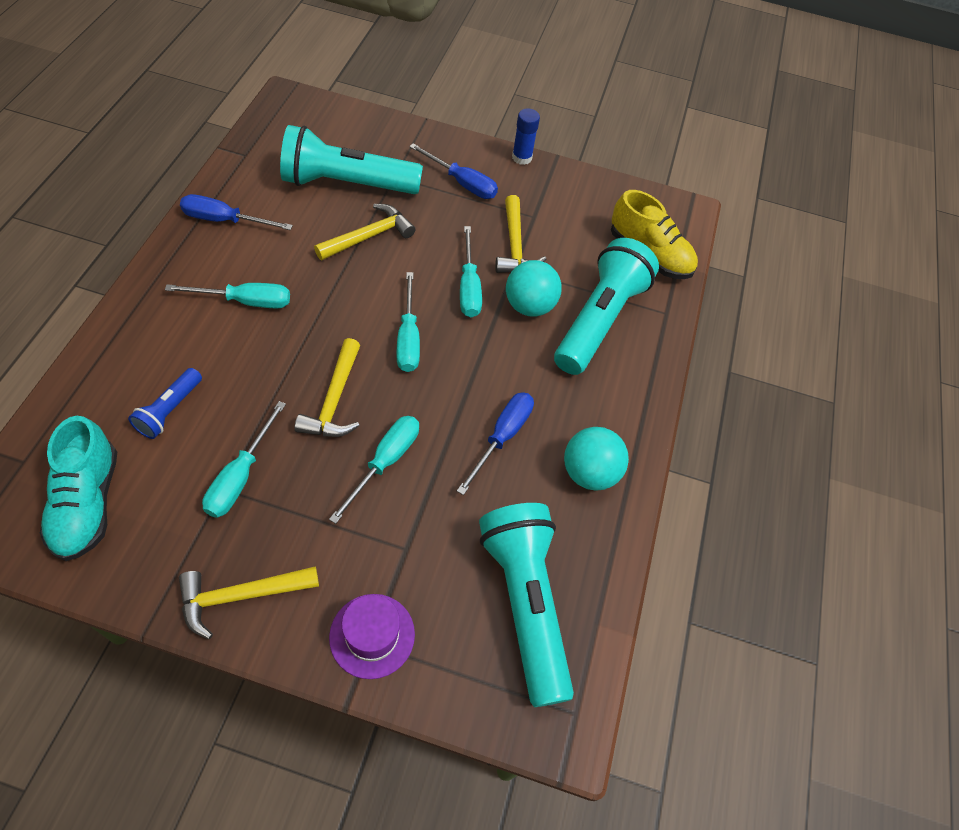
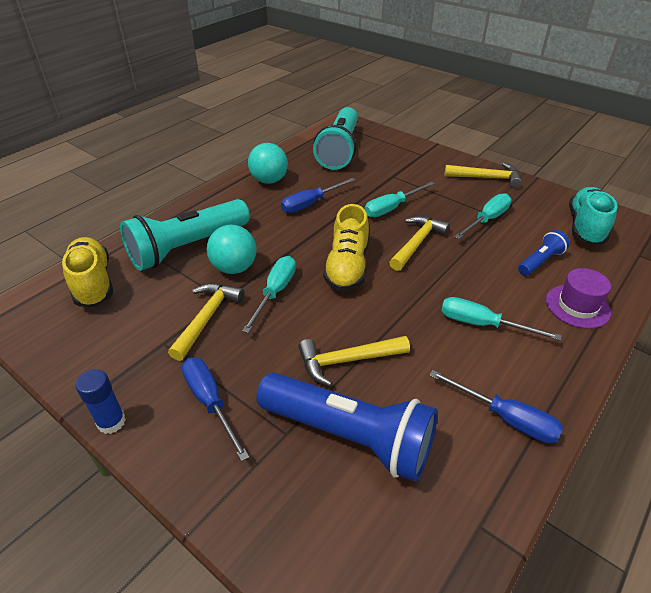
camera: 150 degrees left, 15 degrees down
(347, 183) = (349, 436): turquoise flashlight -> blue flashlight
(372, 635) = (420, 156): purple hat -> purple hat (577, 306)
(408, 338) = (347, 267): turquoise screwdriver -> yellow shoe

